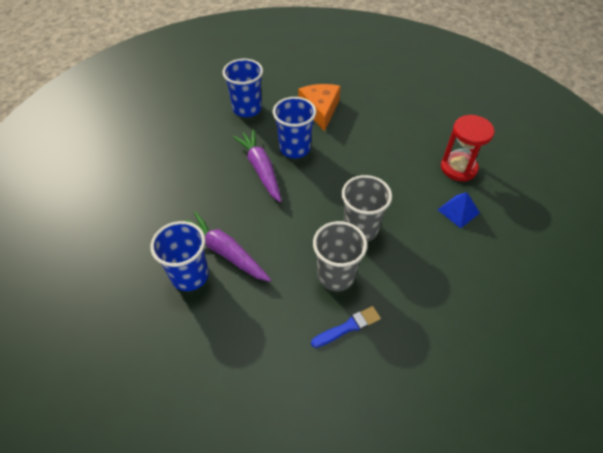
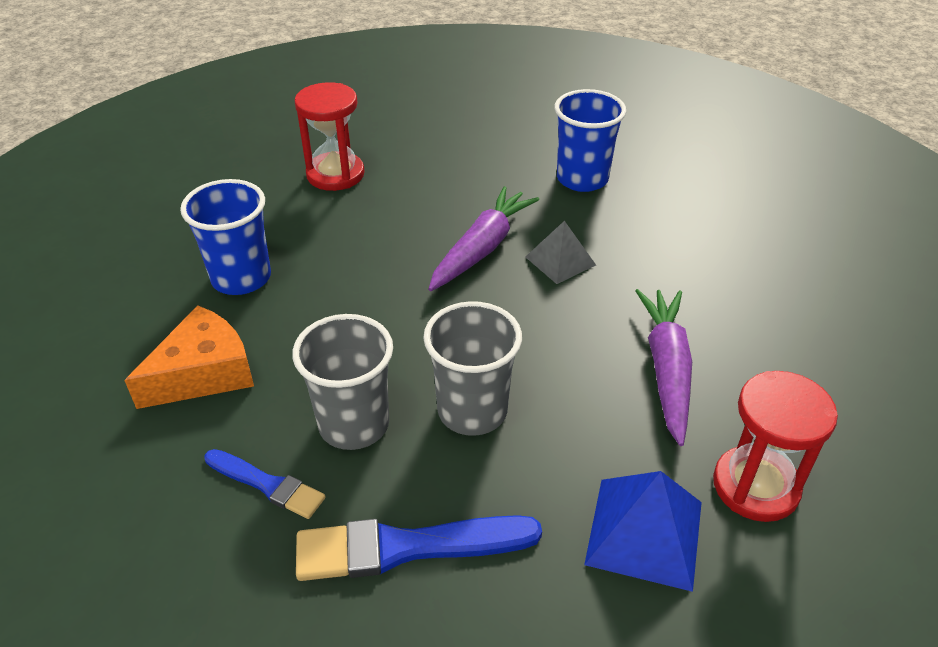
camera: 55 degrees right, 10 degrees down
(142, 194) = (335, 174): none -> red hourglass
(225, 252) = (304, 290): purple carrot -> purple carrot (666, 369)
(295, 148) = (560, 261): blue cup -> grey pyramid
(320, 110) = (674, 247): orange cheese -> orange cheese (204, 373)
(418, 290) = (406, 547): none -> blue brush
(458, 211) = (644, 532): blue pyramid -> blue pyramid, size x1.51

